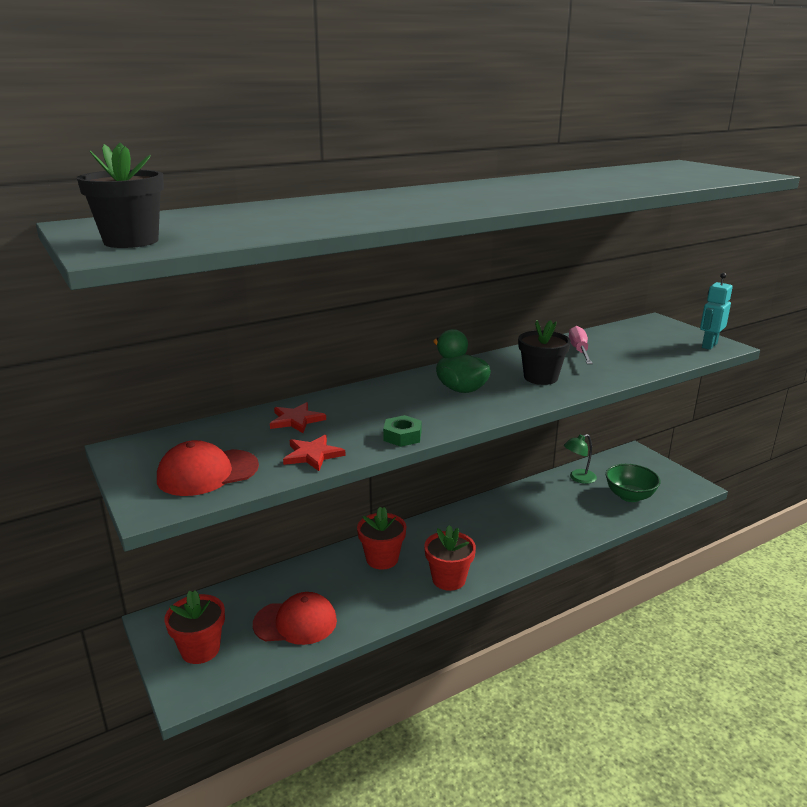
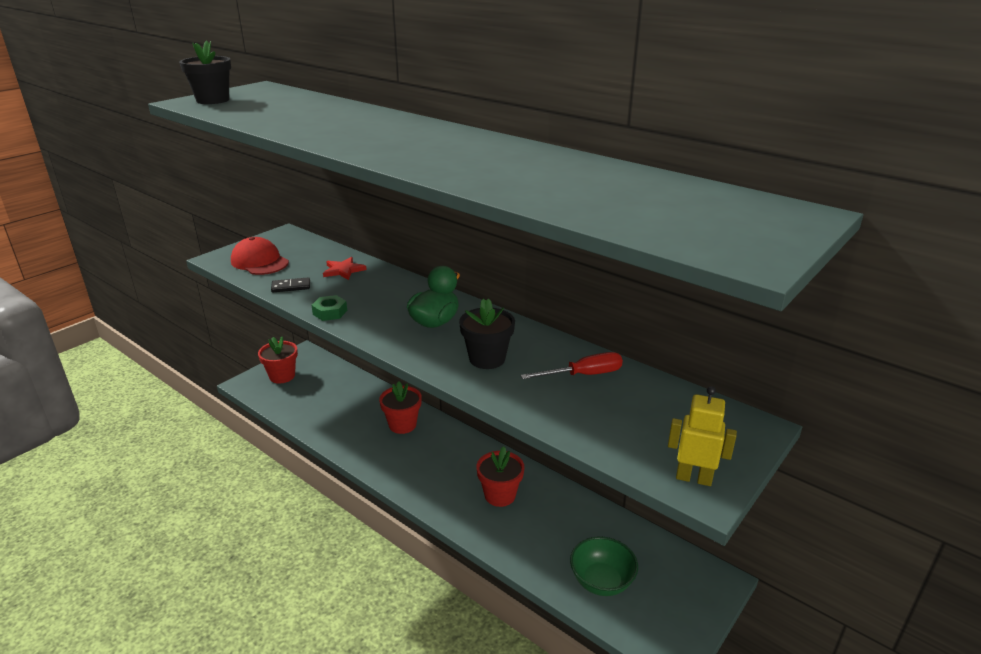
camera: 70 degrees right, 5 degrees up
(295, 622) = (316, 404): red cap -> none
(312, 455) = (291, 287): red star -> black domino
(448, 579) = (389, 466): red flower pot -> red flower pot (500, 495)
(578, 478) = (613, 530): green lamp -> none
(579, 351) = (583, 375): pink screwdriver -> red screwdriver
(709, 345) = (693, 478): turquoise robot -> yellow robot

